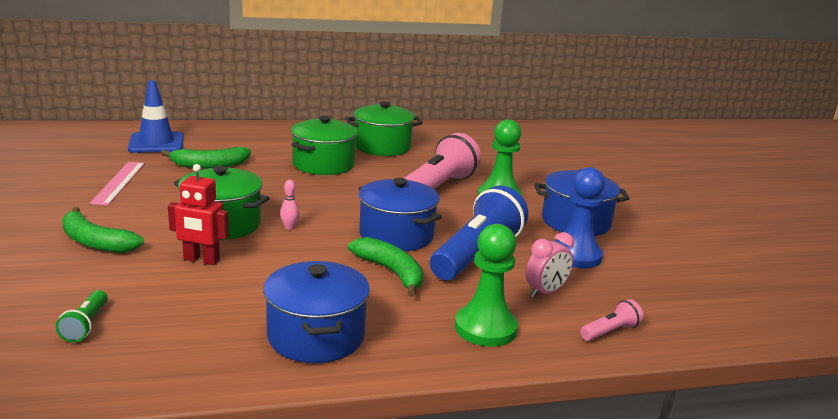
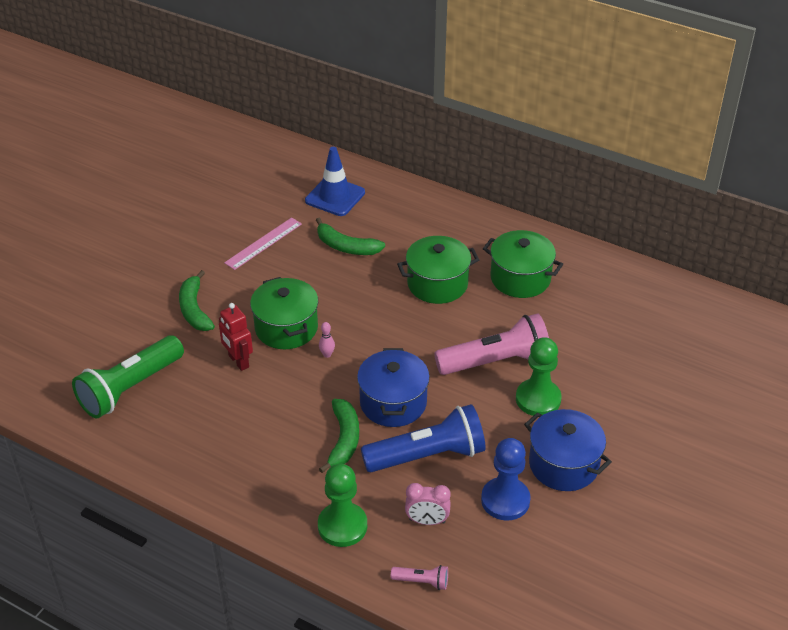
camera: 45 degrees right, 20 degrees up
(85, 325) = (129, 388): green flashlight -> green flashlight, size x2.32
(316, 336) = (236, 470): blue pot -> none

